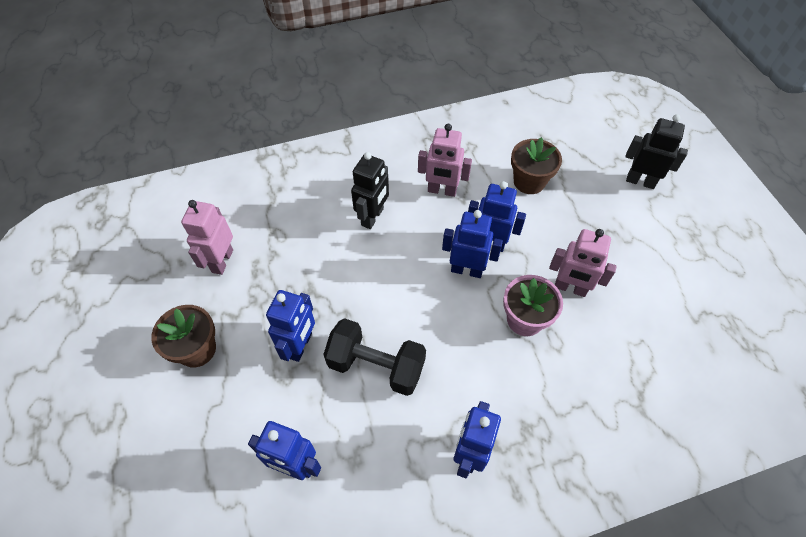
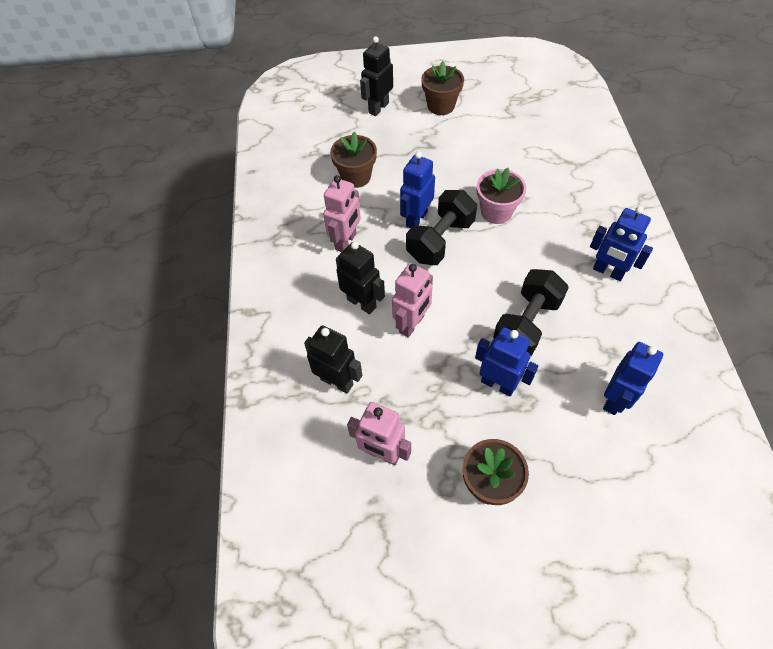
camera: 75 degrees left, 0 degrees up
(287, 215) = (337, 381): none -> black robot
(466, 270) = (440, 240): blue robot -> black dumbbell
(570, 288) = (472, 177): pink robot -> pink robot (412, 324)
(674, 240) = (441, 106): none -> brown flower pot

